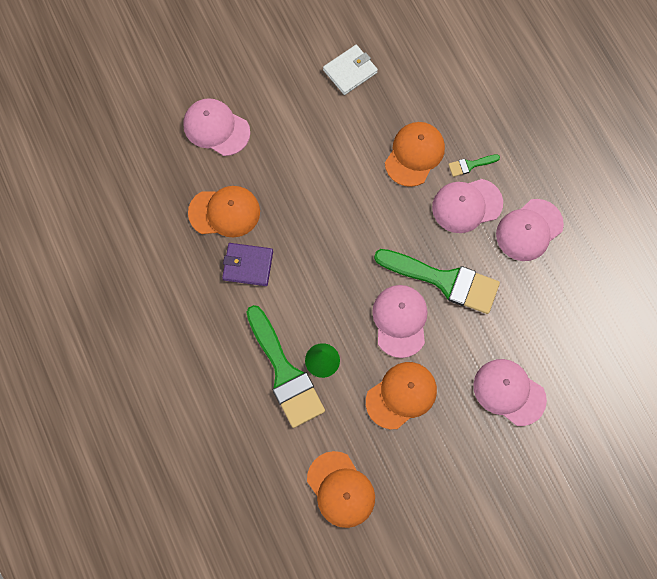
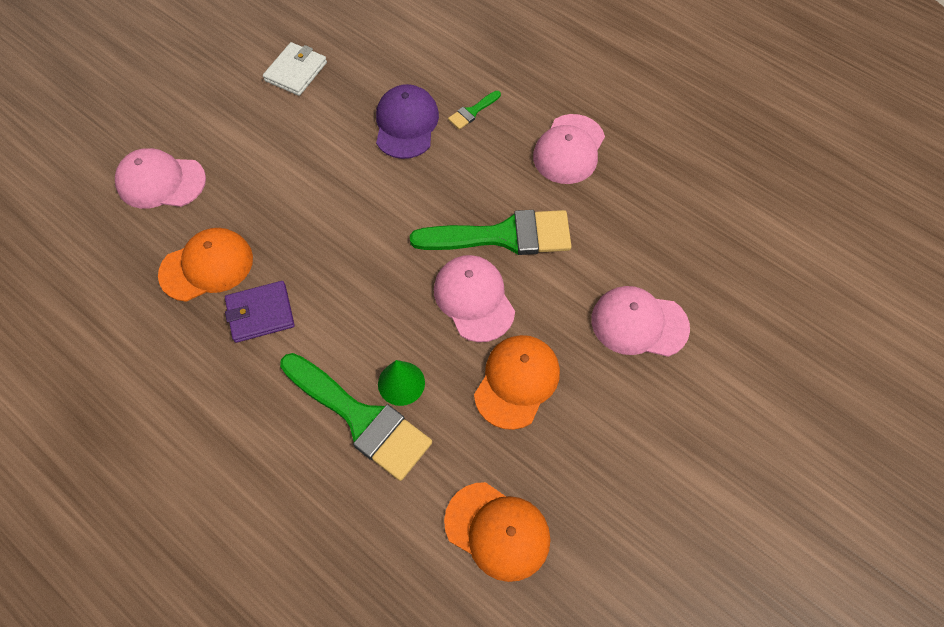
camera: 25 degrees left, 10 degrees down
(414, 154) = (406, 124): orange cap -> purple cap
(466, 205) = (489, 151): pink cap -> none

